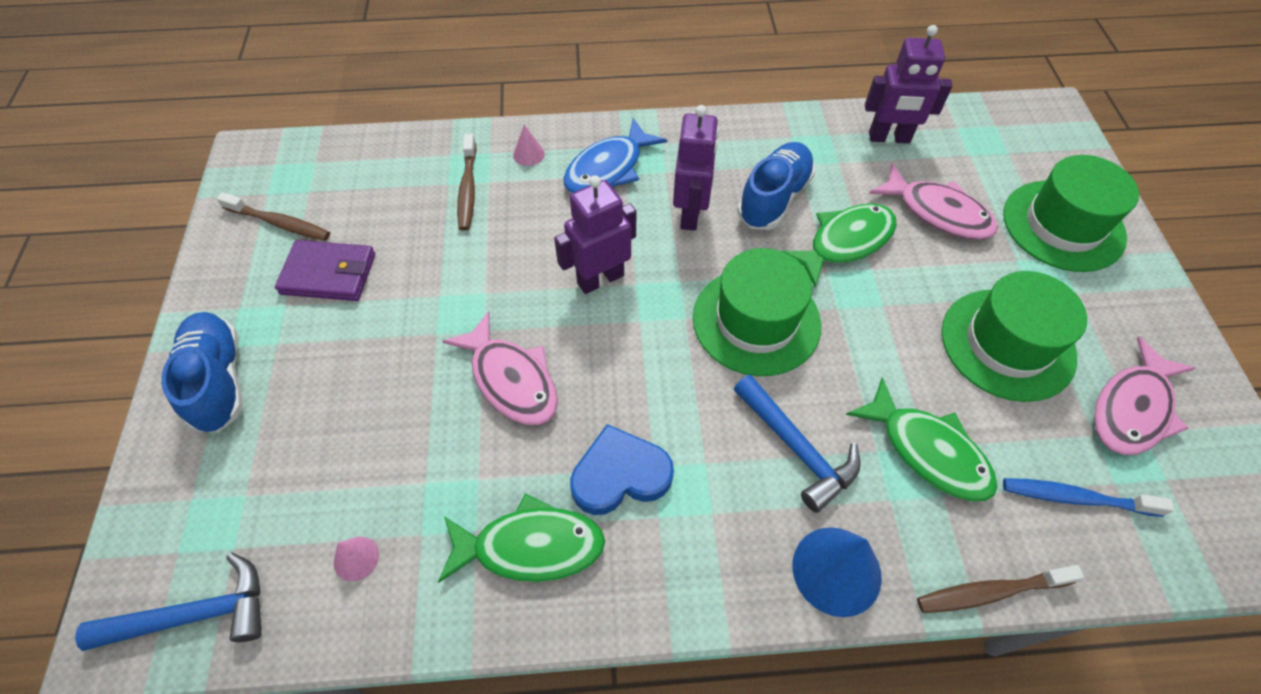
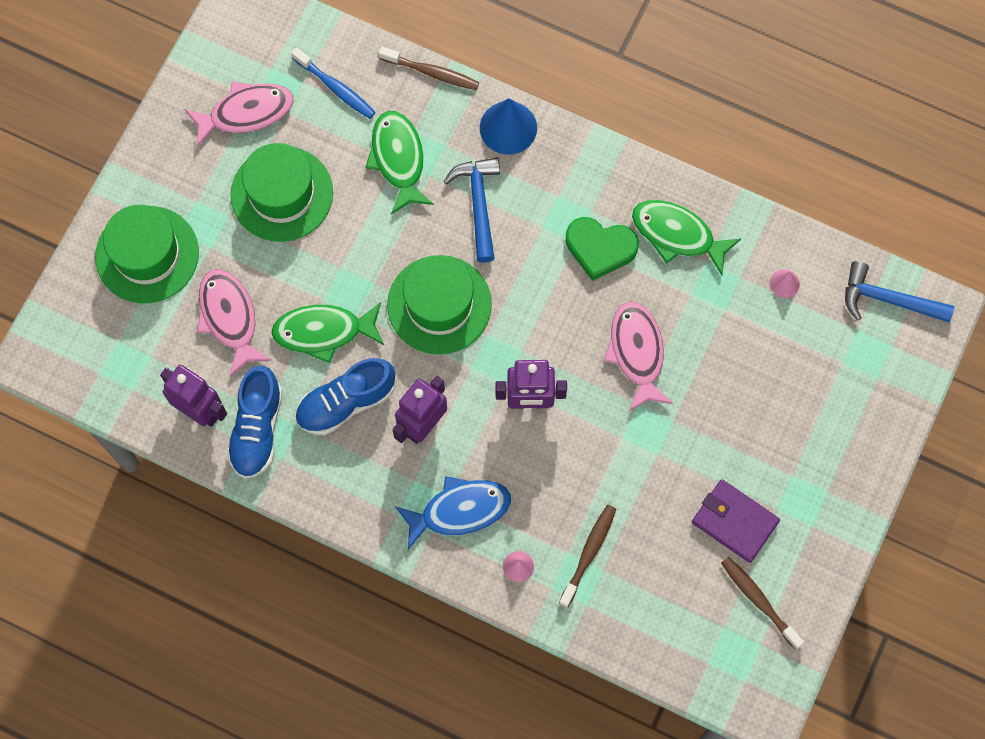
camera: 150 degrees left, 15 degrees up
(218, 380) = (841, 463): blue shoe -> blue shoe (257, 429)
(620, 475) = (600, 248): blue heart -> green heart

